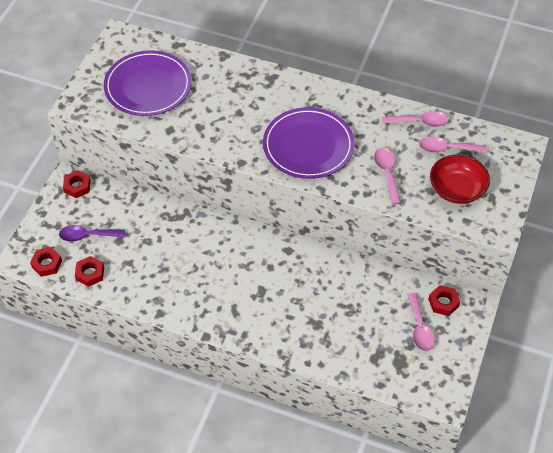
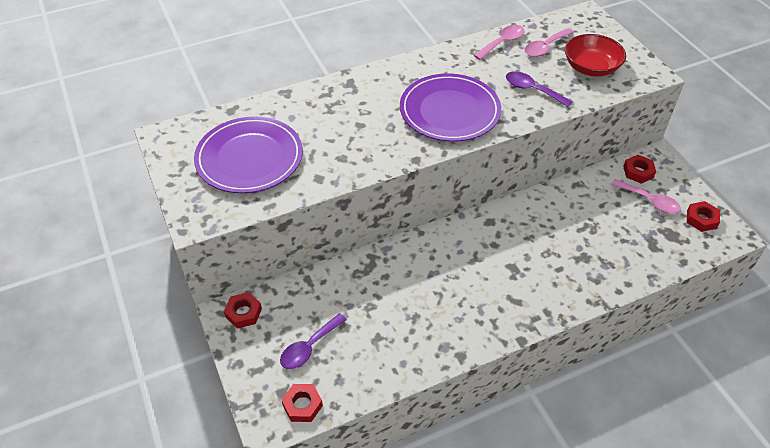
camera: 45 degrees left, 5 degrees down
(90, 273) = (355, 377): red nut -> red nut (701, 219)
(387, 173) = (532, 90): pink spoon -> purple spoon

